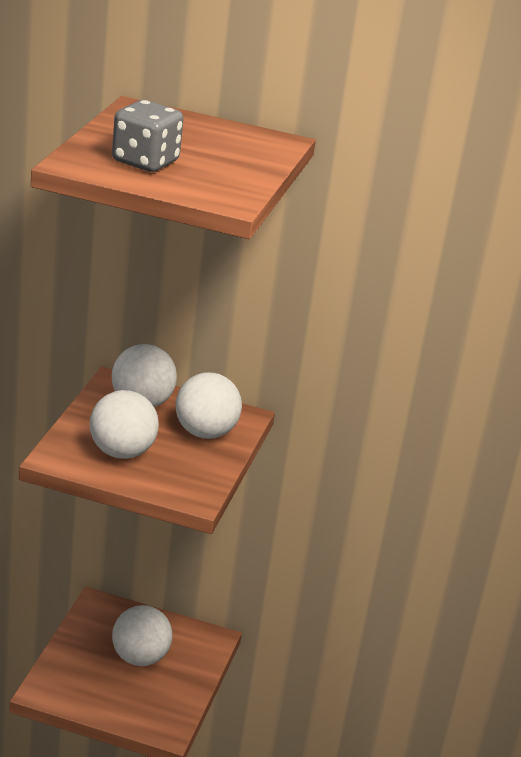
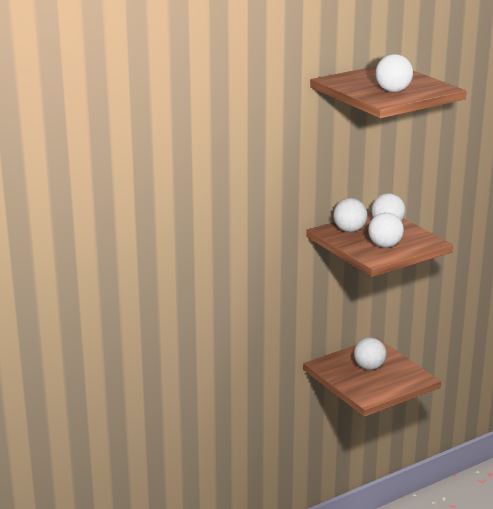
camera: 45 degrees left, 5 degrees down
(145, 162) = (393, 91): grey dice -> white ball

